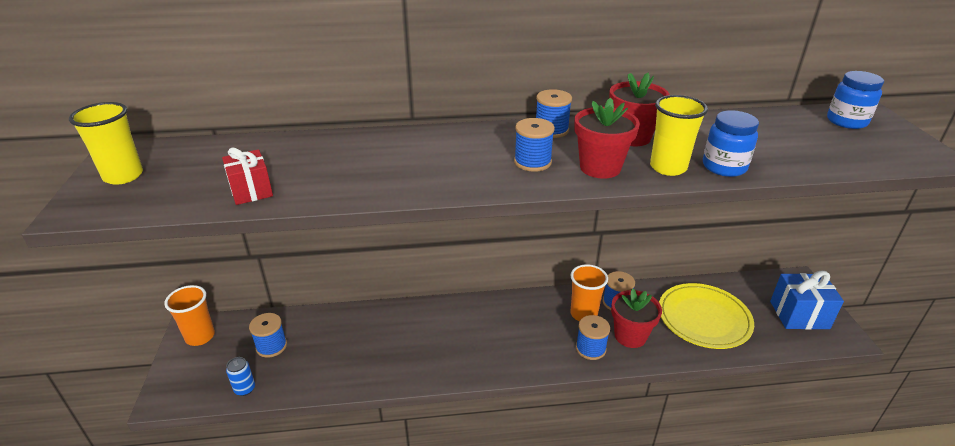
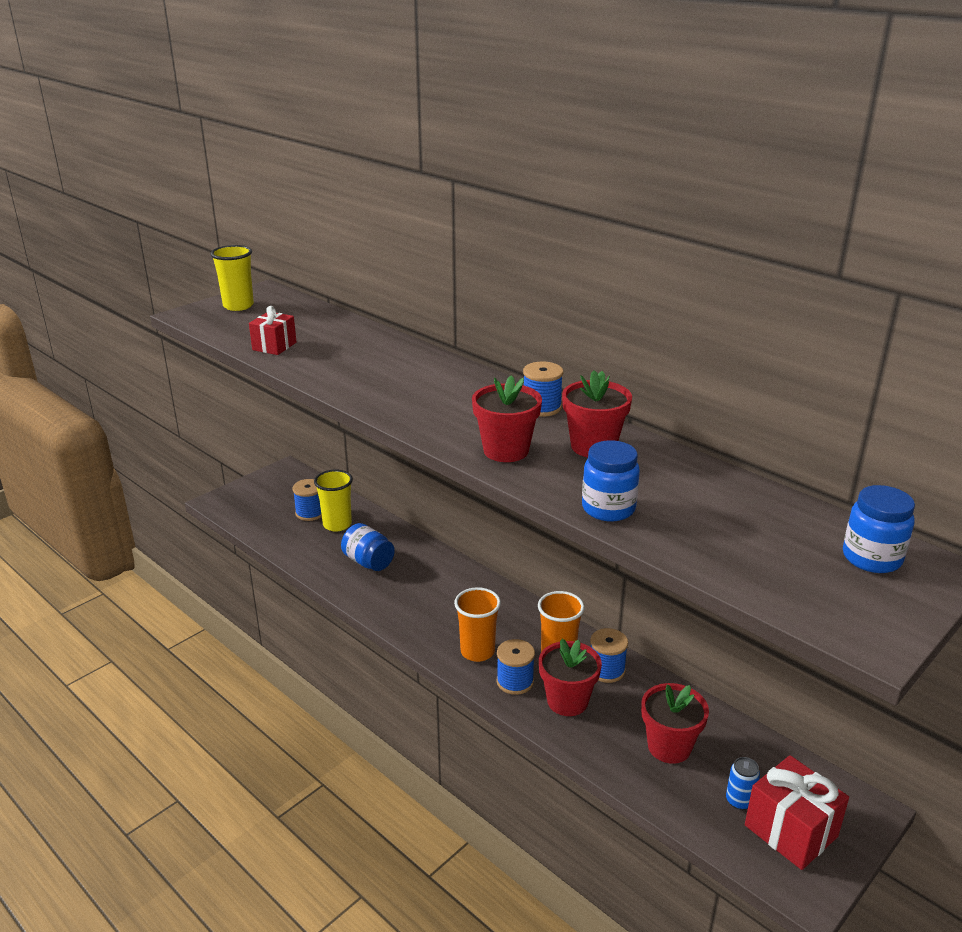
camera: 50 degrees right, 5 degrees down
(200, 336) = (283, 479): orange cup -> orange cup (477, 651)
(245, 389) = (259, 527): blue can -> blue can (739, 801)
(380, 348) = (368, 562): none -> blue jar
(532, 162) = (468, 420): blue spool -> none
(668, 167) = (559, 481): yellow cup -> yellow cup (337, 524)
(704, 318) = (669, 747): yellow plate -> red flower pot
(799, 315) = (790, 831): blue gift -> red gift

